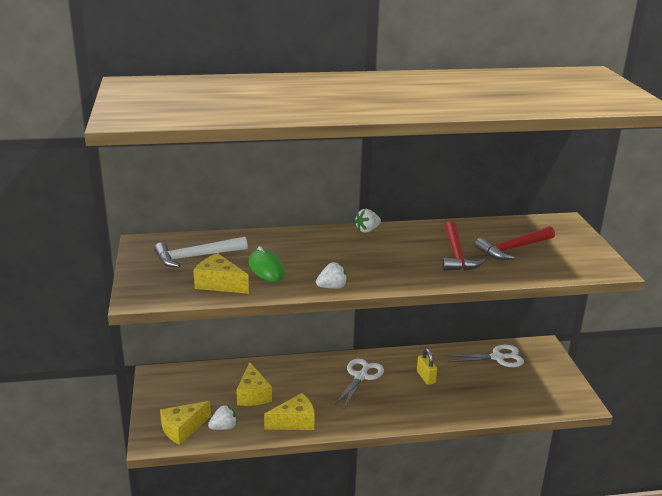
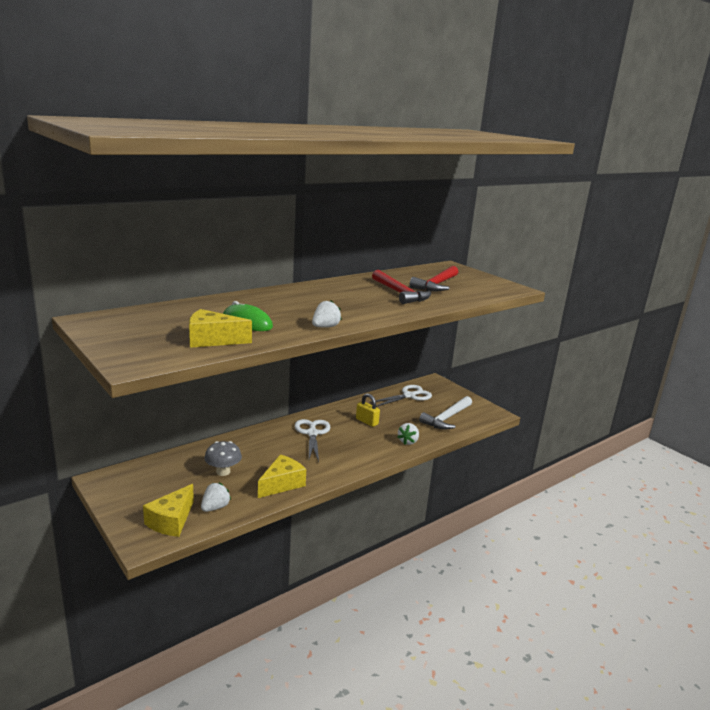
camera: 30 degrees left, 5 degrees down
(196, 257) = (162, 323): white hammer -> white hammer (447, 418)
(253, 394) = (223, 472): yellow cheese -> grey mushroom
(367, 230) = (307, 286): white strawberry -> white strawberry (408, 441)

